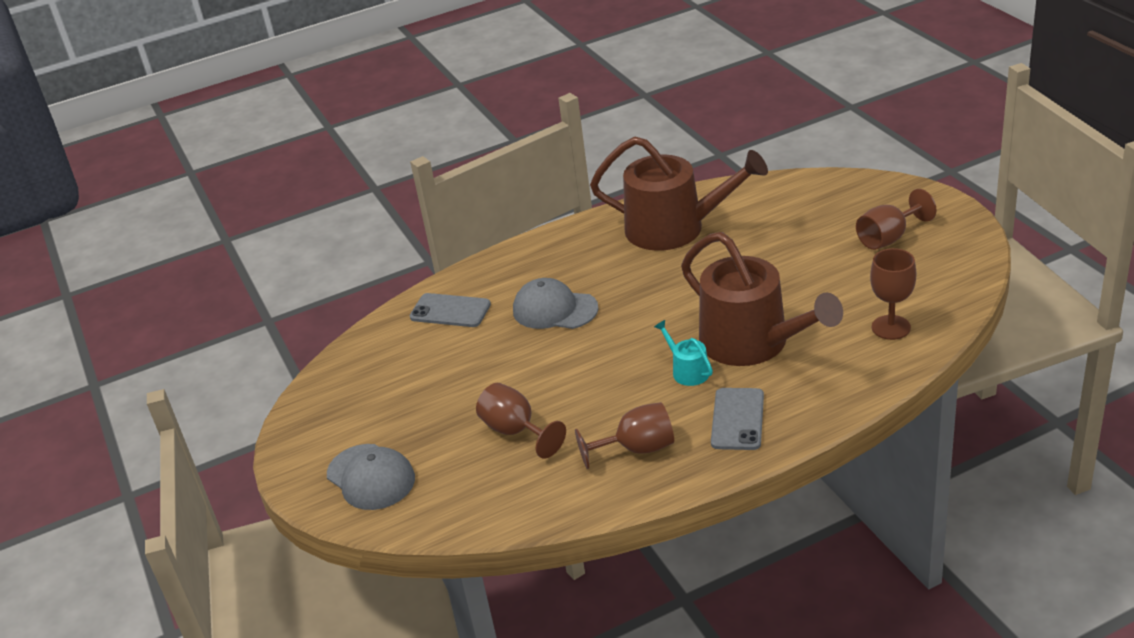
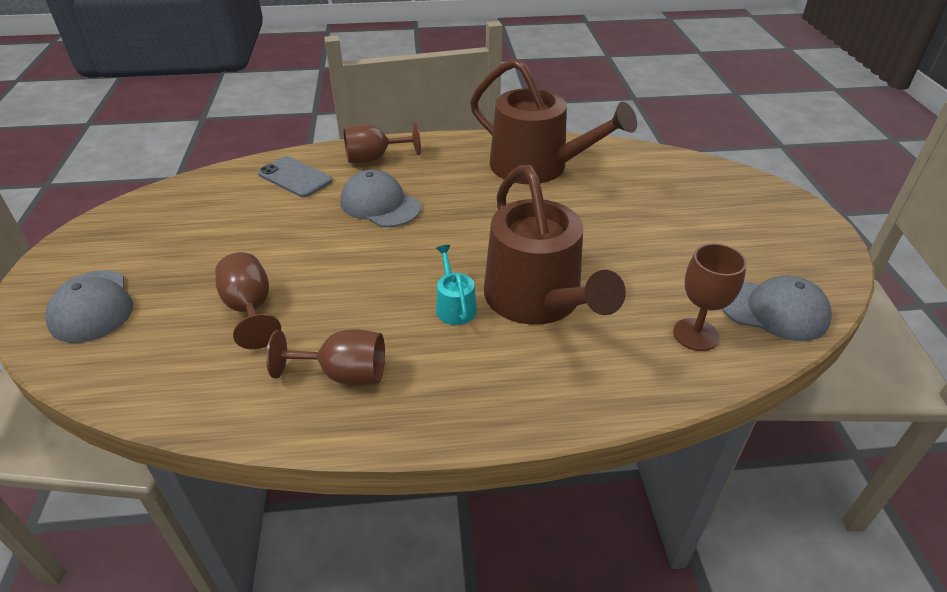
camera: 15 degrees right, 5 degrees up
(738, 419) = (468, 380): grey phone -> none
(888, 238) = (740, 238): brown goblet -> brown goblet (374, 158)
(941, 289) = (773, 310): none -> grey cap

